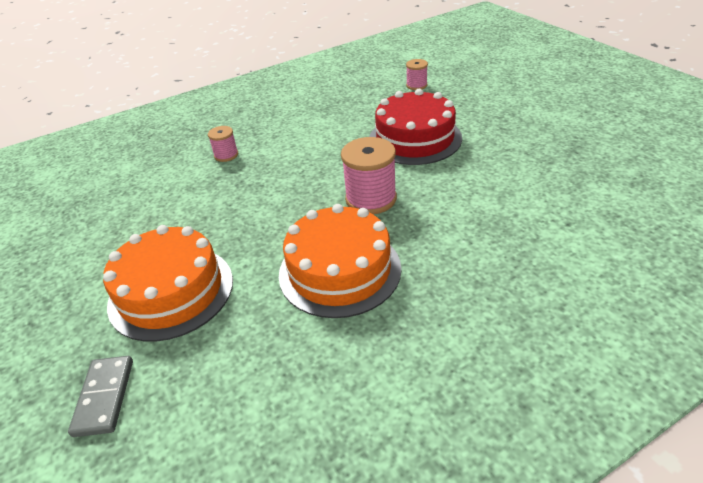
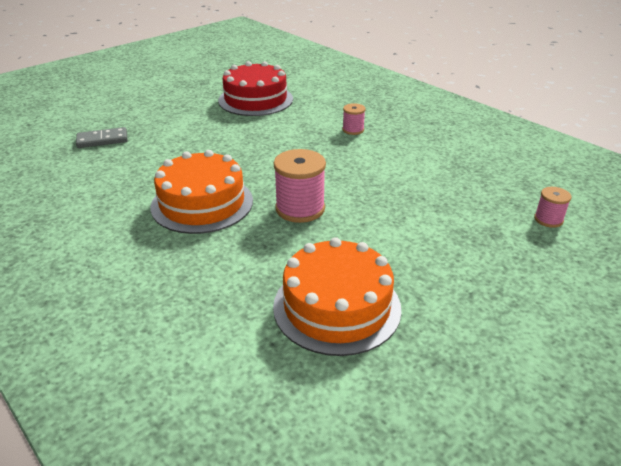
camera: 75 degrees right, 5 degrees down
(171, 291) = (185, 141): orange cake -> orange cake (337, 307)
(415, 139) = (417, 226): red cake -> red cake (255, 100)

